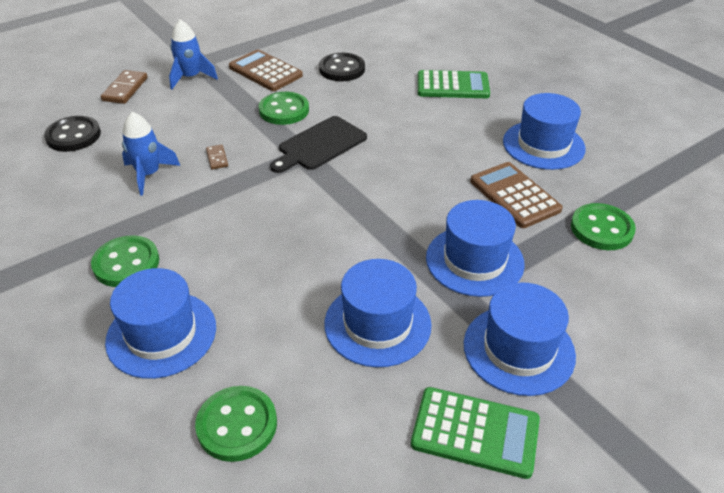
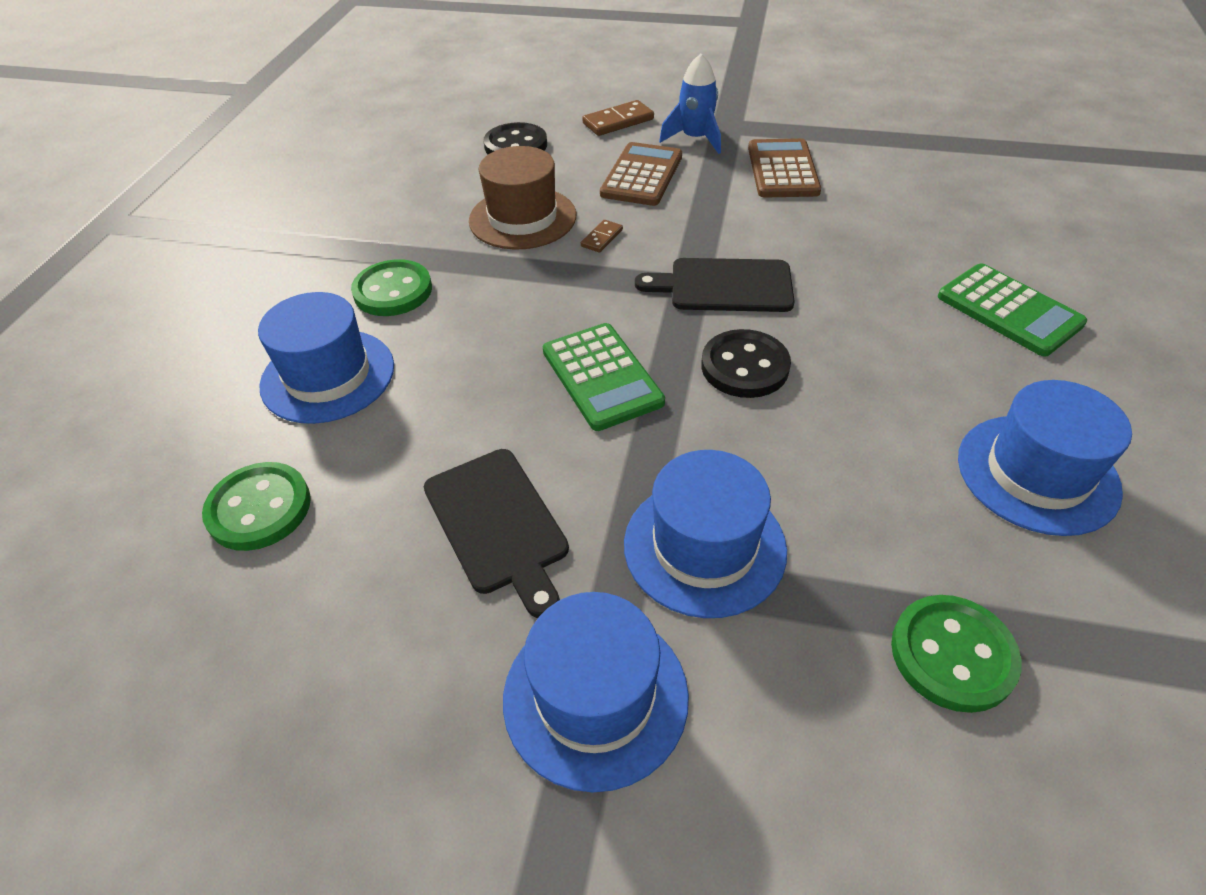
camera: 50 degrees right, 5 degrees up
(149, 174) = (522, 218): blue rocket -> brown hat
(284, 110) = (741, 224): green button -> none
(342, 69) = (879, 211): black button -> black button (744, 366)
(377, 324) = (498, 524): blue hat -> black cutting board
(475, 432) = (413, 734): green calculator -> green calculator (602, 377)
(514, 195) = (883, 509): brown calculator -> brown calculator (642, 175)

